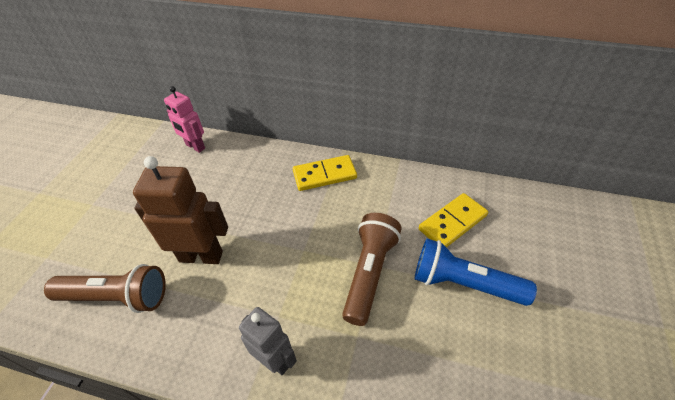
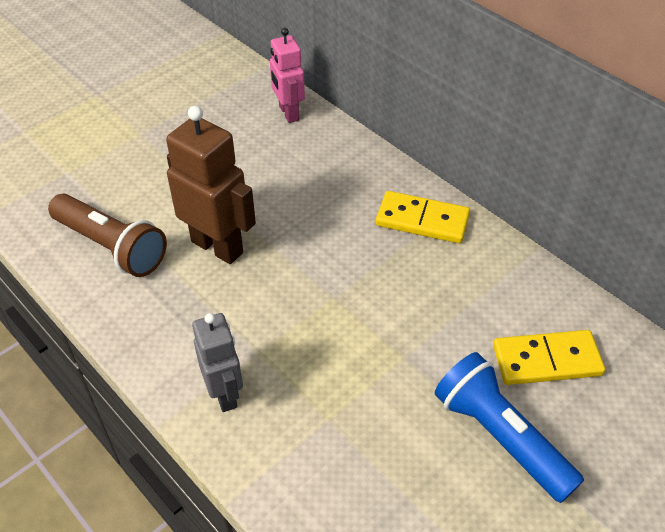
camera: 30 degrees right, 0 degrees up
(370, 273) = (392, 363): brown flashlight -> none

